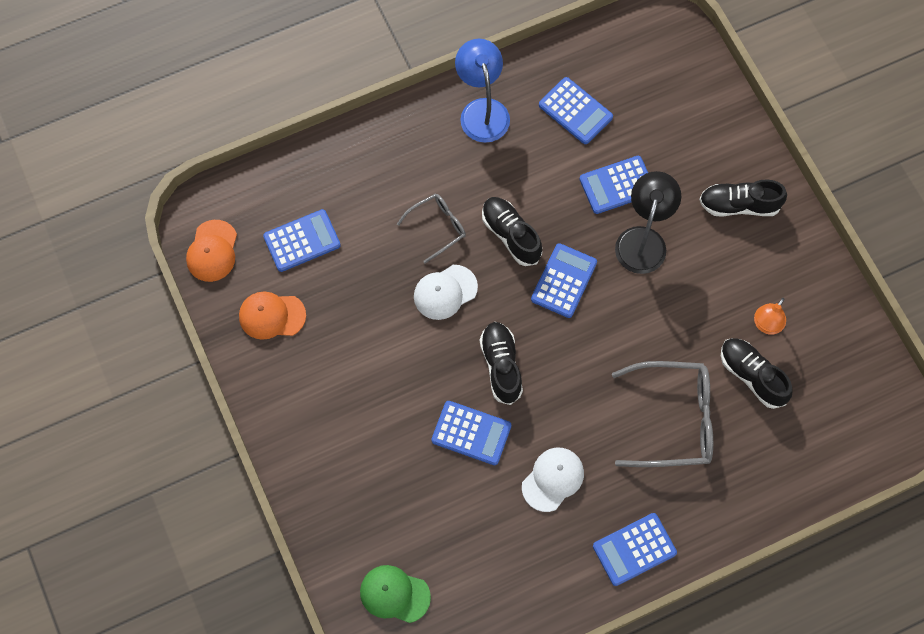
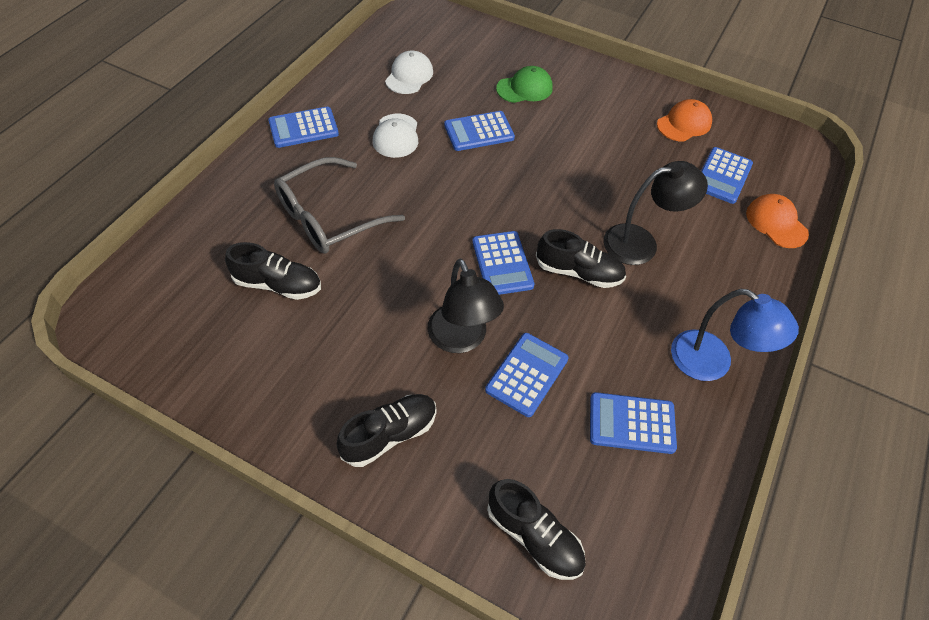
camera: 140 degrees right, 15 degrees down
(212, 251) = (768, 137): orange cap -> orange cap (776, 223)
(394, 594) = (448, 38): green cap -> green cap (524, 88)
(437, 227) = (641, 242): grey glasses -> black lamp
(445, 292) = (586, 202): white cap -> white cap (409, 76)
(501, 366) = (496, 180): black shoe -> black shoe (534, 536)
(634, 549) = (303, 128): blue calculator -> blue calculator turned 135 degrees counterclockwise
(766, 325) = (289, 333): orange lamp -> none

